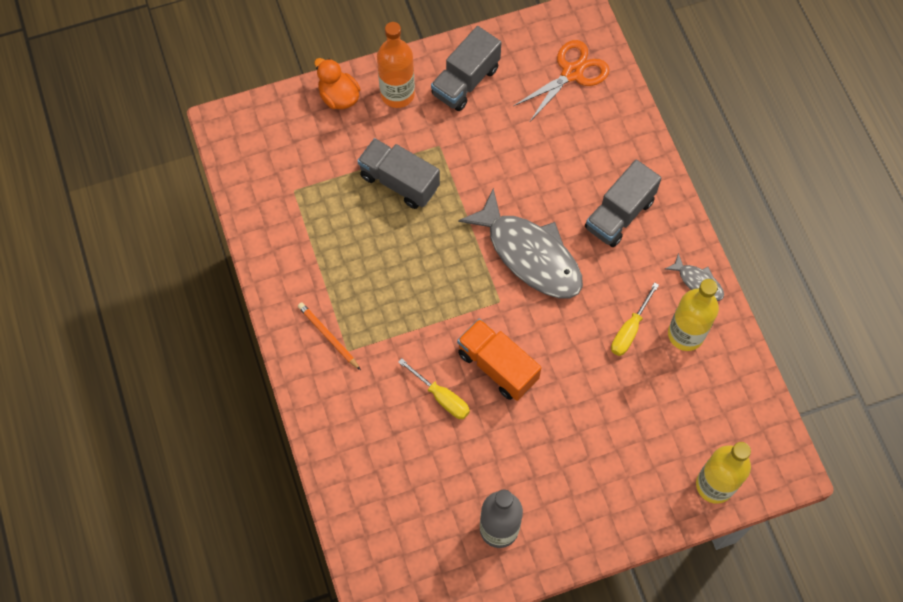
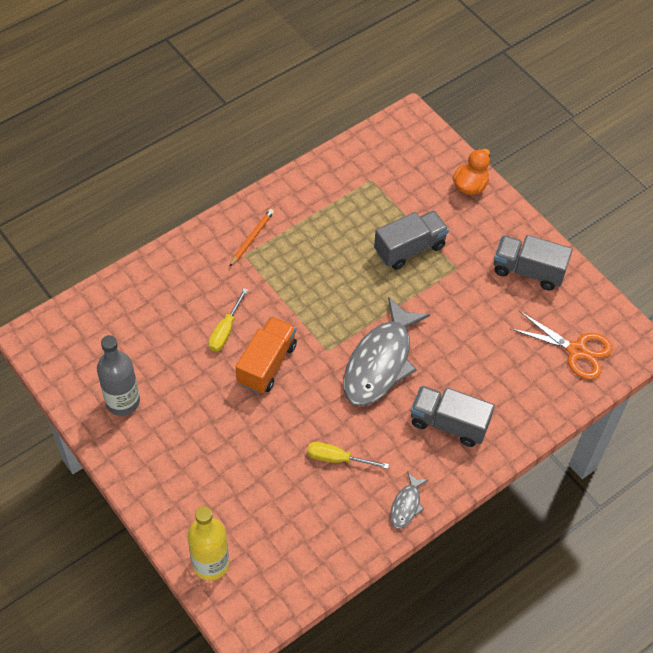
camera: 70 degrees right, 10 degrees down
(397, 94) = (492, 225): orange bottle -> none
(399, 182) = (409, 249): grey truck -> grey truck turned 45 degrees clockwise
(686, 334) = (350, 506): yellow bottle -> none

